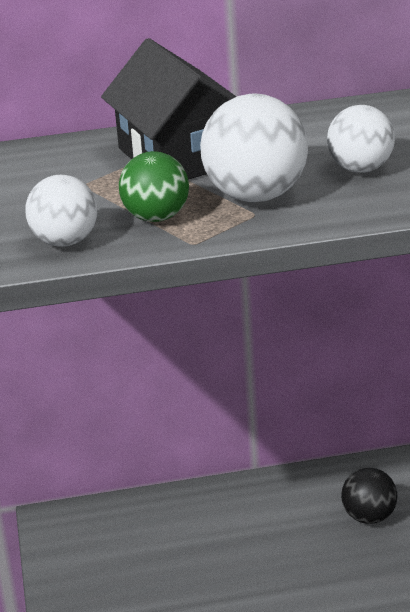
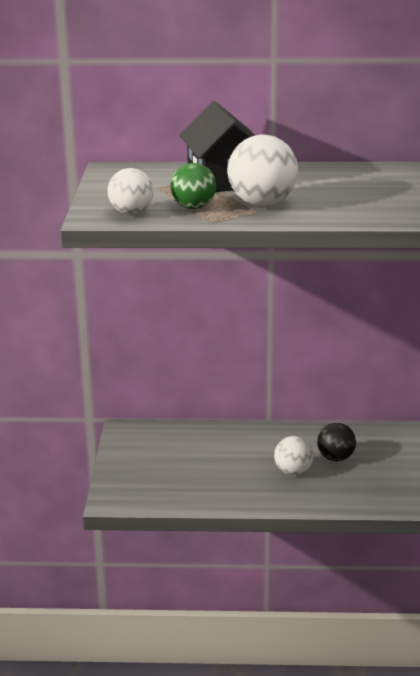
camera: 10 degrees right, 5 degrees down
(361, 168) = (336, 197): white ball -> white ball (293, 471)

